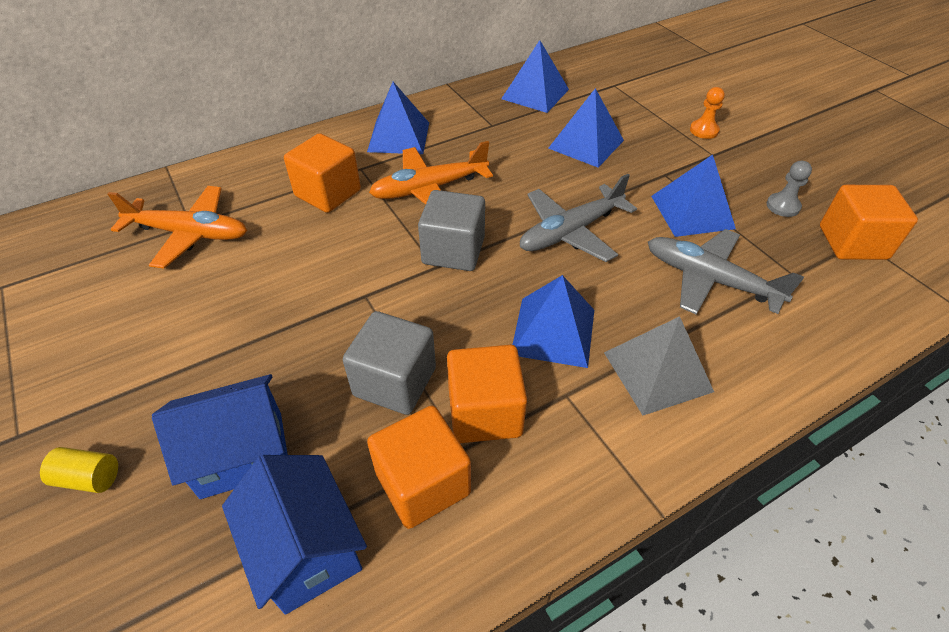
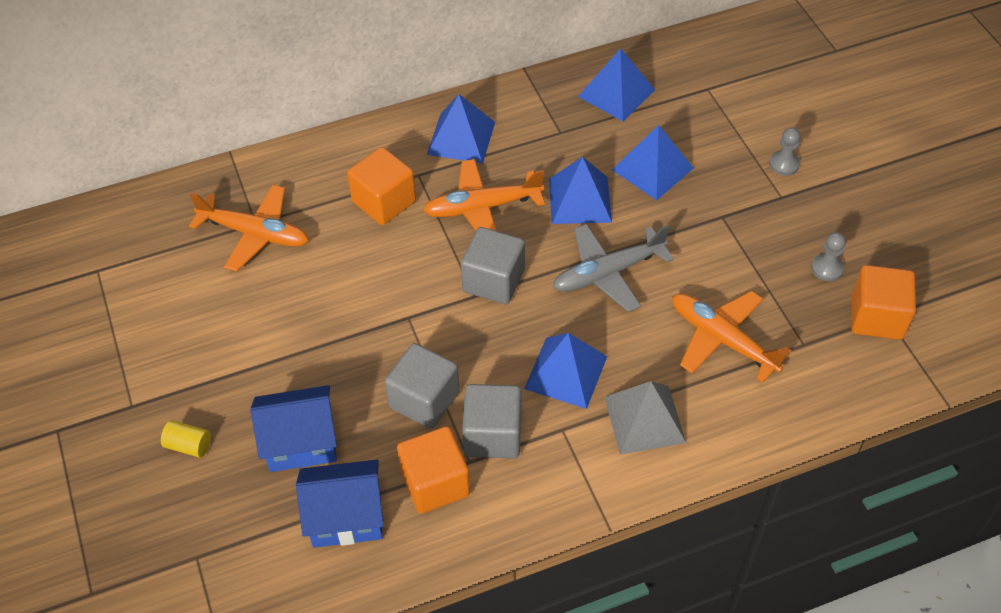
camera: 10 degrees right, 5 degrees up
(307, 549) = (346, 517): blue house -> blue house turned 75 degrees counterclockwise
(485, 412) = (493, 435): orange cube -> grey cube
(692, 212) = (733, 264): blue pyramid -> blue pyramid (580, 200)
(704, 130) = (784, 164): orange pawn -> grey pawn
(710, 280) = (723, 340): grey plane -> orange plane

